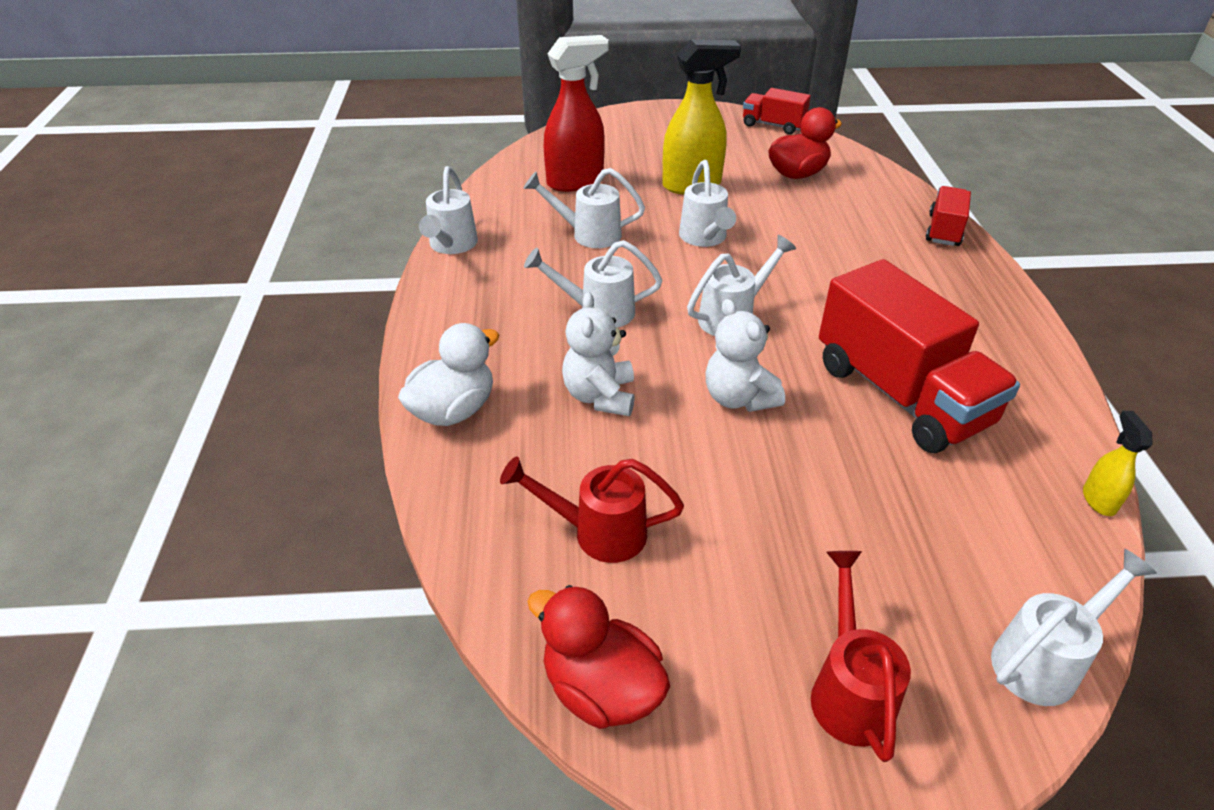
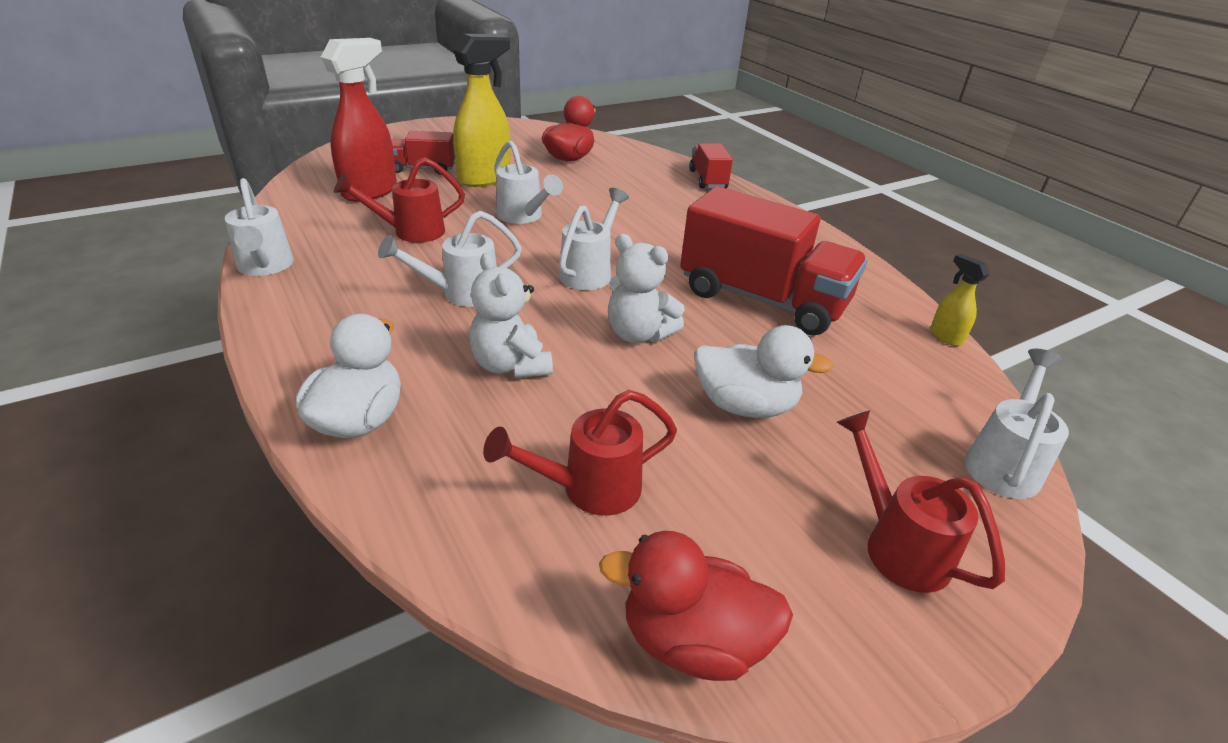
camera: 30 degrees left, 5 degrees down
(588, 234) = (410, 232): white watering can -> red watering can
(773, 125) = (525, 127): red truck -> red truck (422, 169)
(795, 504) = (745, 406): none -> white duck

